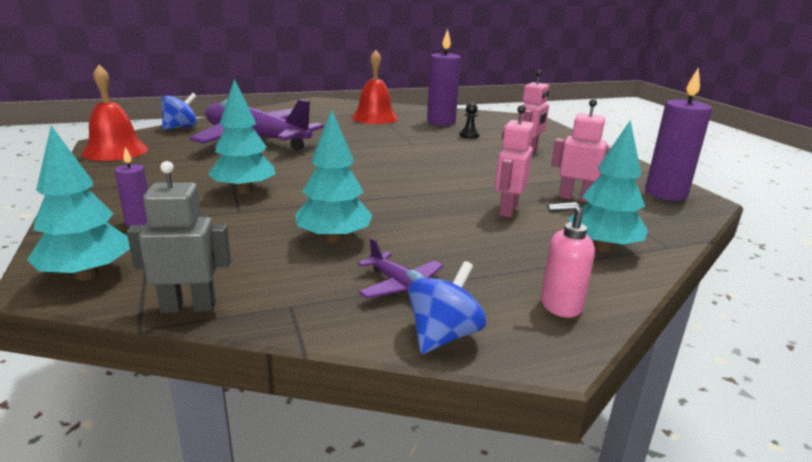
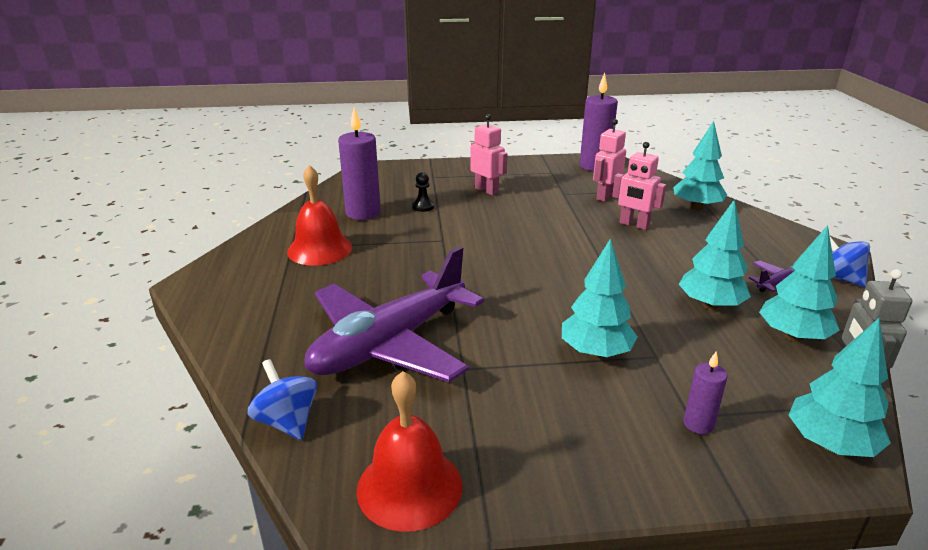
camera: 75 degrees left, 5 degrees up
(275, 279) = (792, 336): none -> turquoise tree
(560, 305) = (782, 236): pink soap dispenser -> none

